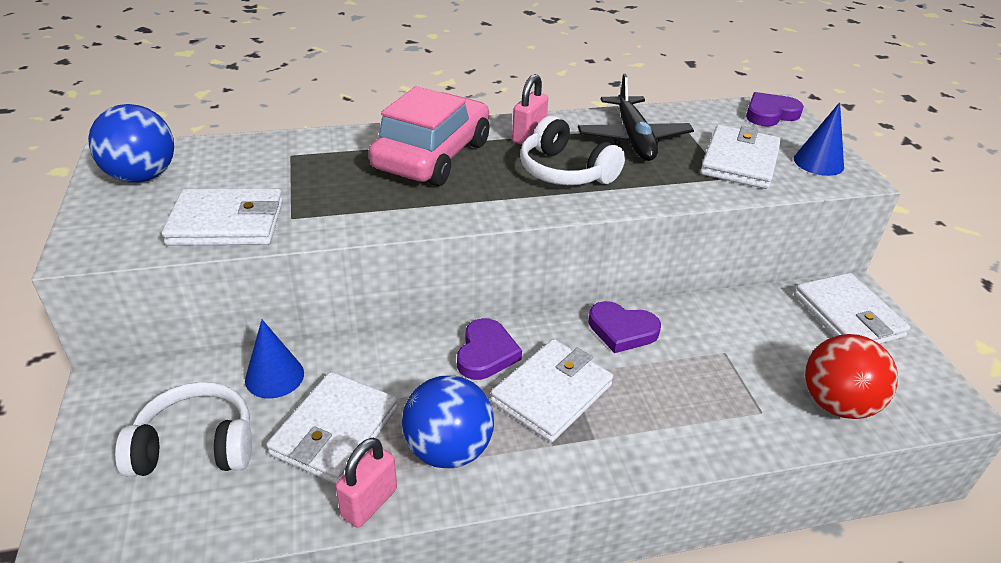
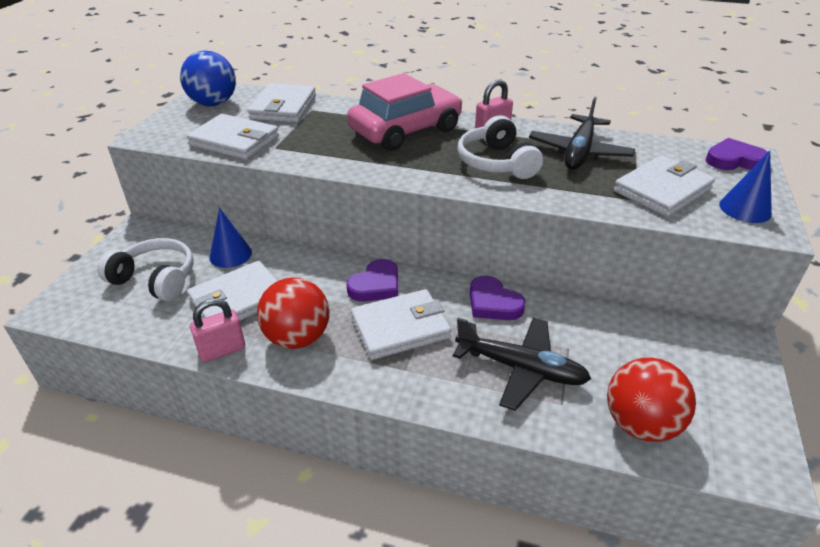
camera: 30 degrees right, 0 degrees up
(448, 450) = (297, 338): blue ball -> red ball
(700, 391) = (521, 368): none -> black plane
(847, 316) = (717, 359): white wallet -> white wallet (283, 107)

